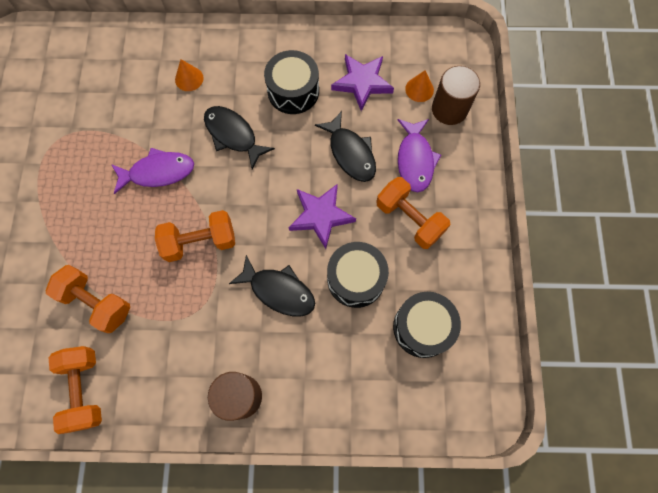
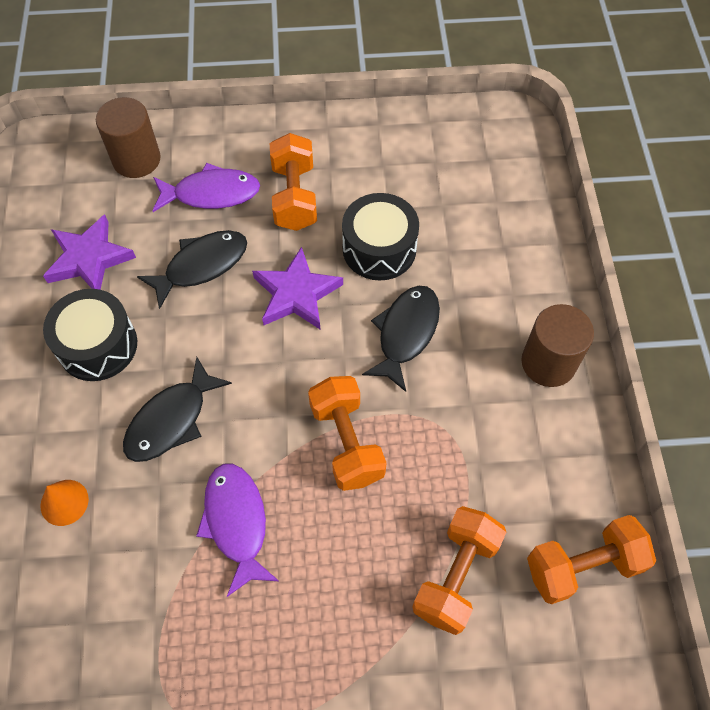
camera: 95 degrees left, 10 degrees down
(409, 219) = (294, 197): orange dumbbell -> orange dumbbell turned 45 degrees counterclockwise
(419, 89) = (104, 192): orange cone -> none
(422, 327) = (430, 179): black drum -> none

